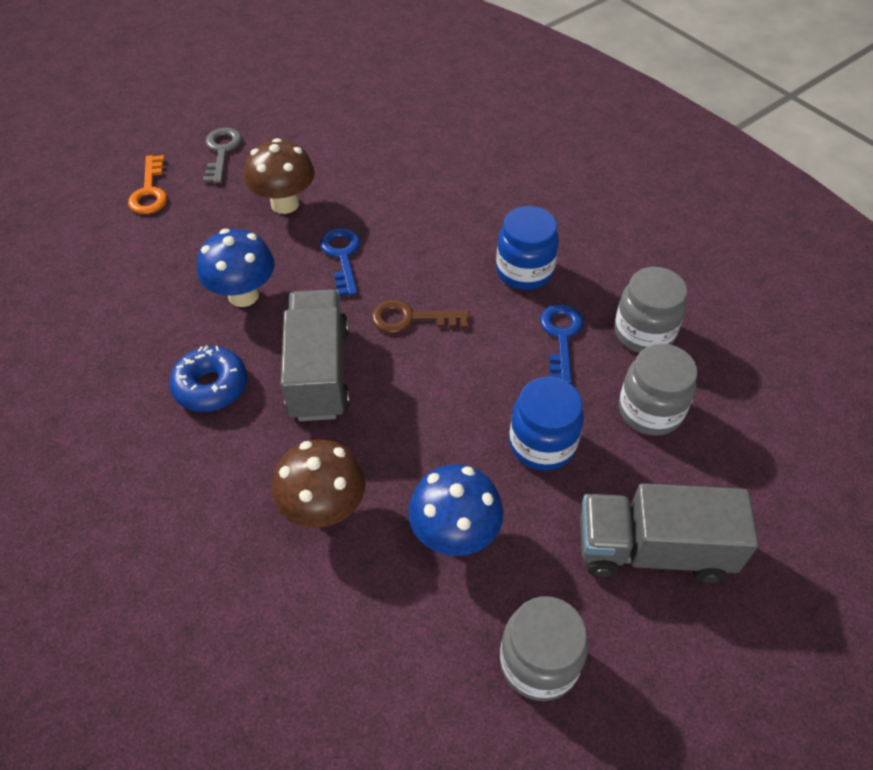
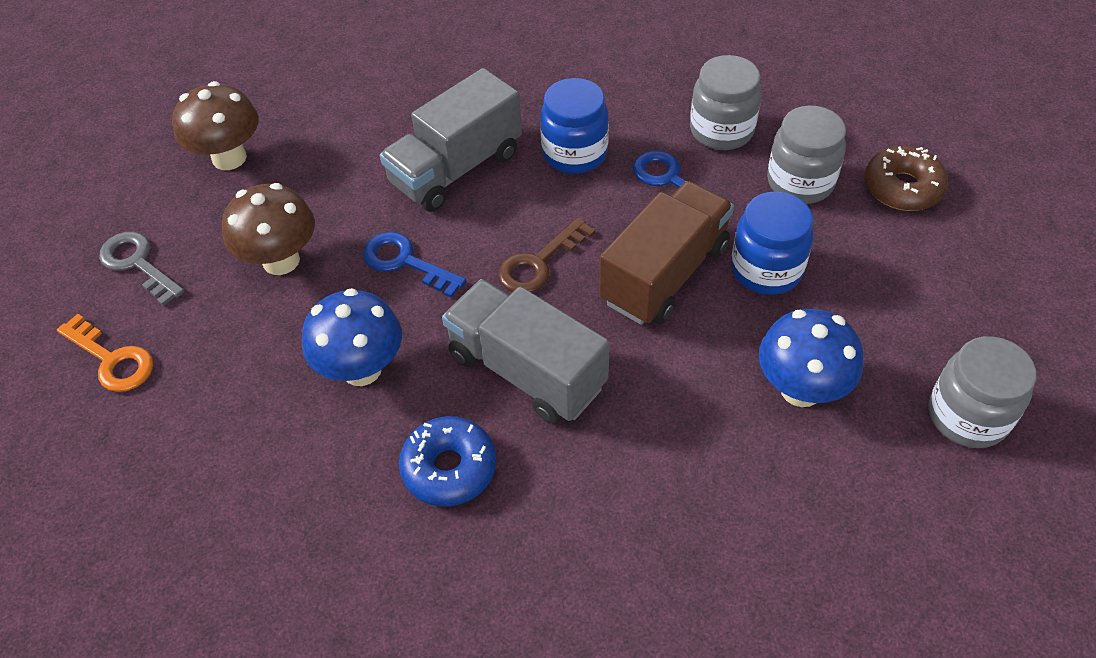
camera: 45 degrees left, 0 degrees up
(324, 509) = (686, 467): brown mushroom -> brown mushroom (229, 158)
(473, 389) = (665, 274): none -> brown truck
(653, 549) = (927, 274): grey truck -> grey truck (456, 168)
(723, 478) = (902, 188): none -> brown donut

